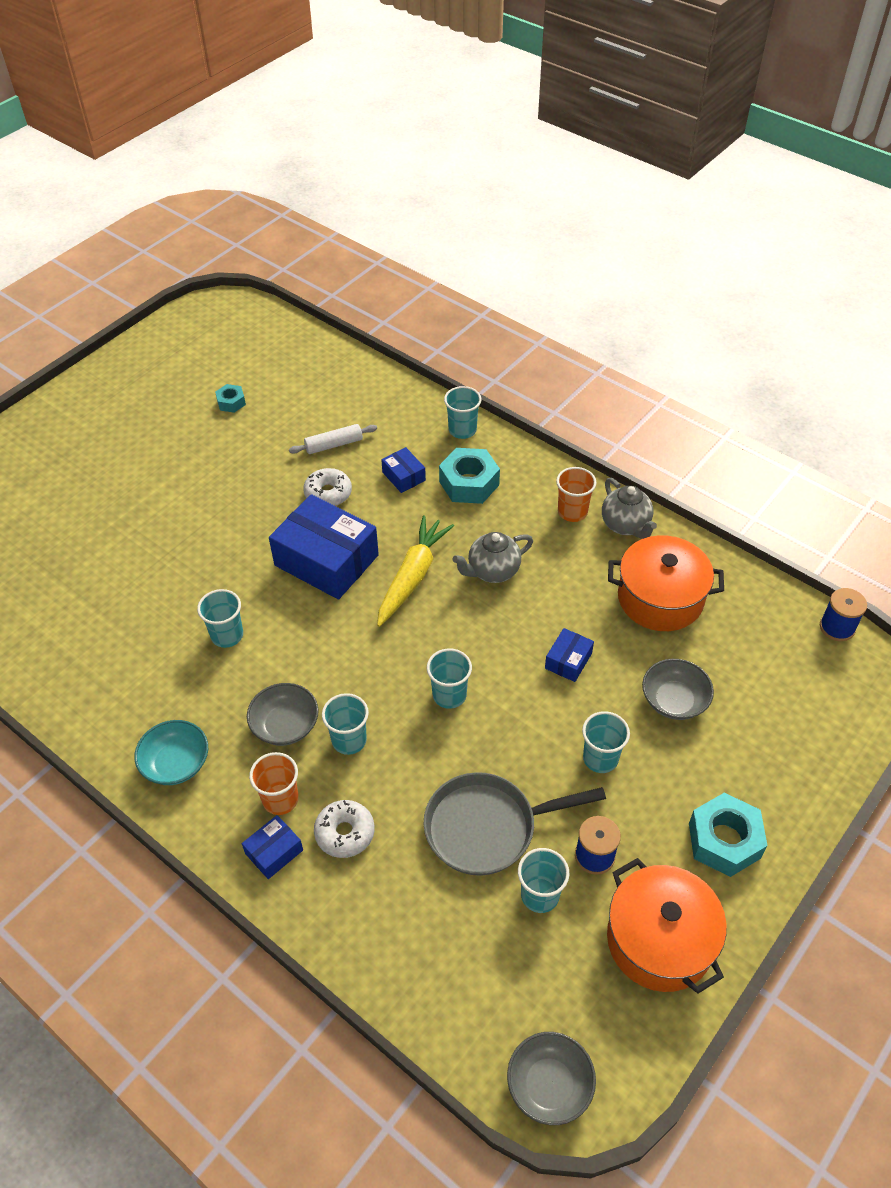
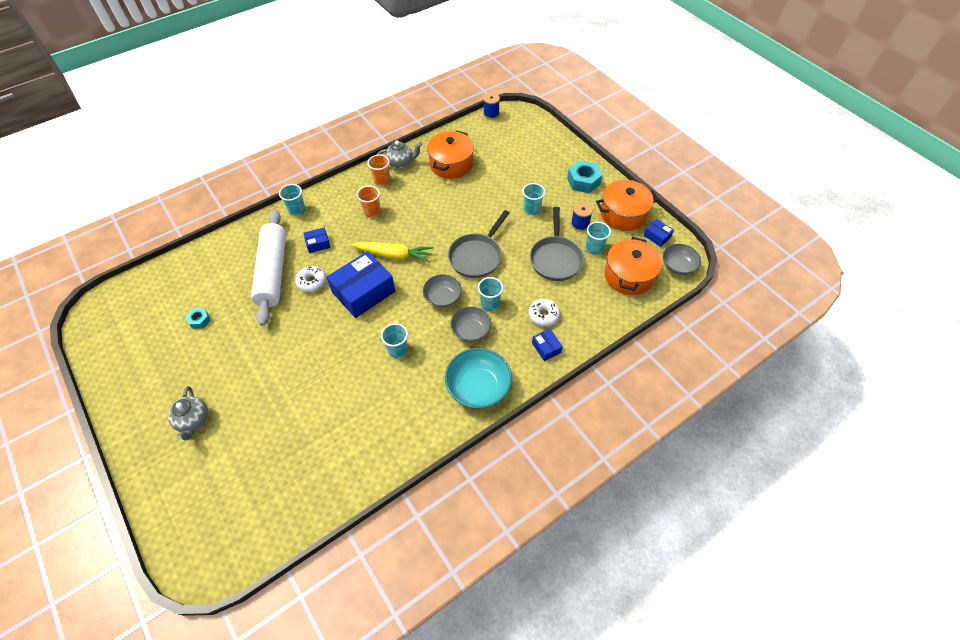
camera: 75 degrees left, 5 degrees up
(176, 763) = (478, 387): turquoise bowl -> turquoise bowl, size x1.54
(280, 799) = (516, 340): orange cup -> orange cup (372, 212)
(334, 444) = (273, 272): white rolling pin -> white rolling pin, size x2.39
(412, 576) = (394, 255): yellow carrot -> yellow carrot turned 150 degrees clockwise
(449, 695) = (477, 256): turquoise cup -> grey pan
(469, 483) = (339, 216): turquoise nut -> none
(487, 977) = (628, 276): none -> orange pot
(492, 571) = (406, 221): grey teapot -> grey teapot (194, 421)
(568, 661) = (474, 206): blue box -> blue box (657, 236)
(674, 700) = (509, 176): grey bowl -> grey bowl (442, 297)

